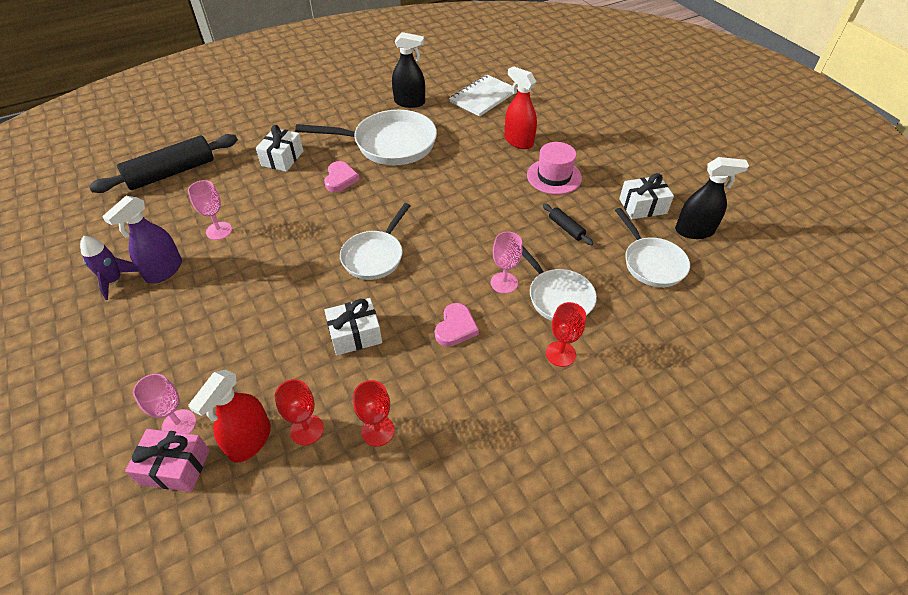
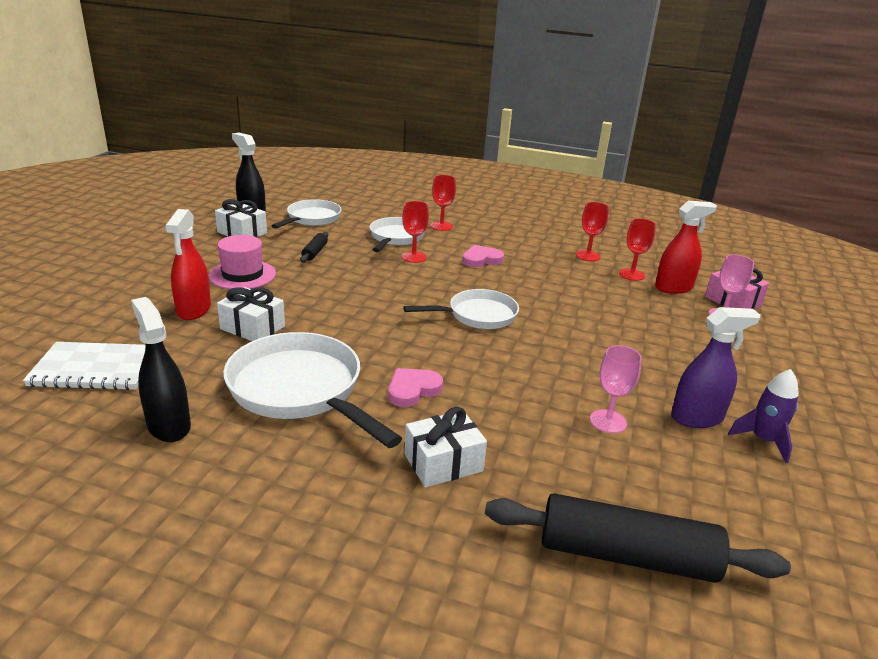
camera: 135 degrees left, 20 degrees down
(355, 334) = (553, 289): white gift -> white gift (252, 328)
(504, 283) = (413, 257): pink goblet -> red goblet

